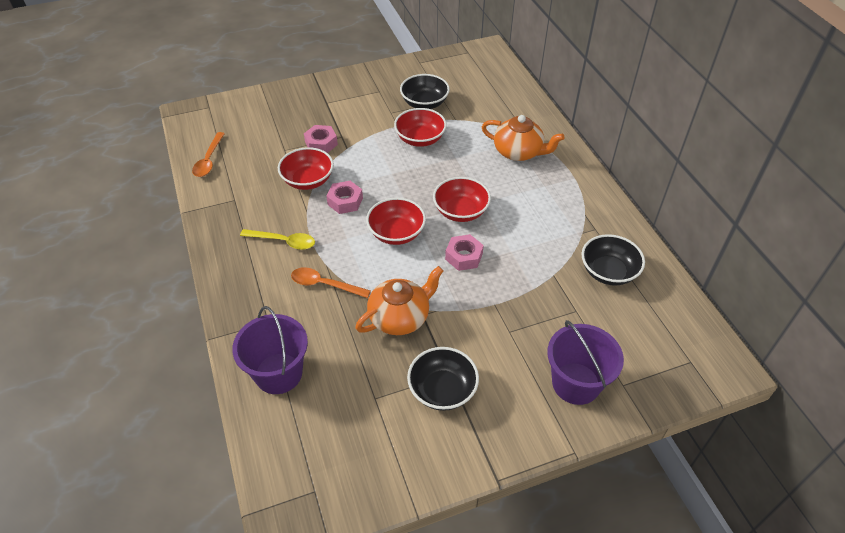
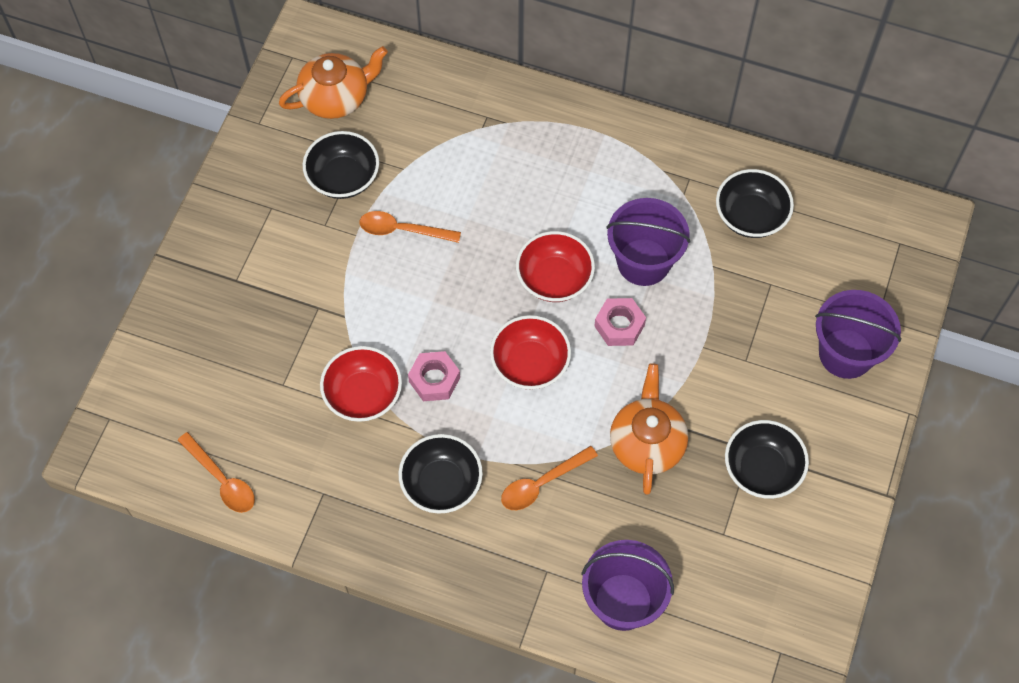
camera: 50 degrees left, 15 degrees up
(283, 241) = (441, 483): yellow spoon -> black bowl
(321, 143) = (309, 337): pink nut -> none
(420, 139) = (402, 230): red bowl -> orange spoon
(517, 242) = (643, 262): none -> purple bucket
(519, 152) = (518, 151): orange teapot -> orange teapot (336, 97)

